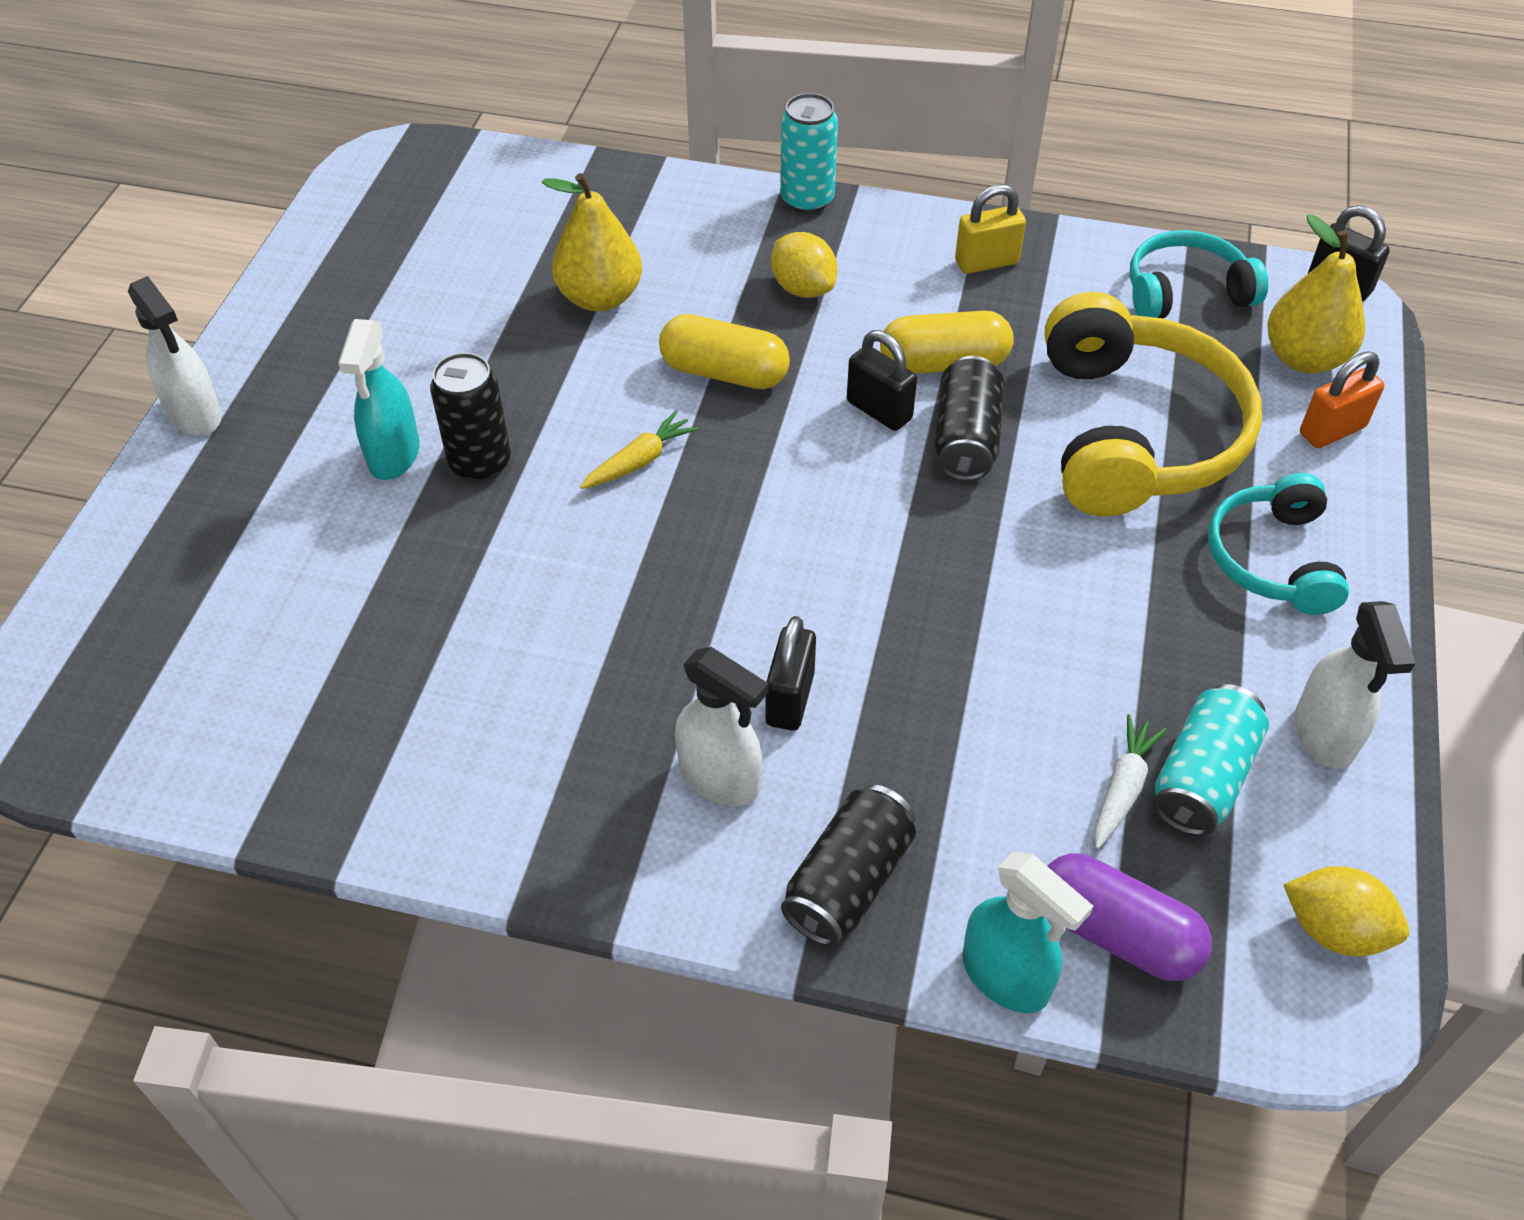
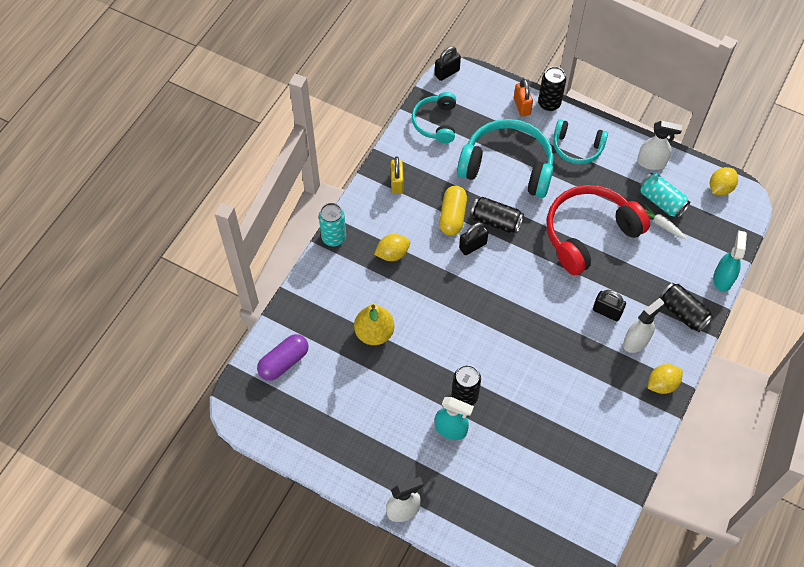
camera: 75 degrees left, 10 degrees up
(603, 859) = (662, 384): none -> yellow lemon
(640, 460) = (478, 336): yellow carrot -> none
(724, 373) = (436, 295): yellow capsule -> none
(1006, 977) = (723, 278): turquoise spray bottle -> turquoise spray bottle turned 45 degrees counterclockwise
(1014, 625) = (589, 234): none -> red headphones
(1116, 933) = (712, 244): purple capsule -> purple capsule (284, 362)
(1135, 433) = (507, 166): yellow headphones -> turquoise headphones
(1304, 358) = (483, 99): yellow pear -> none
(1376, 481) = (549, 103): none -> black can

